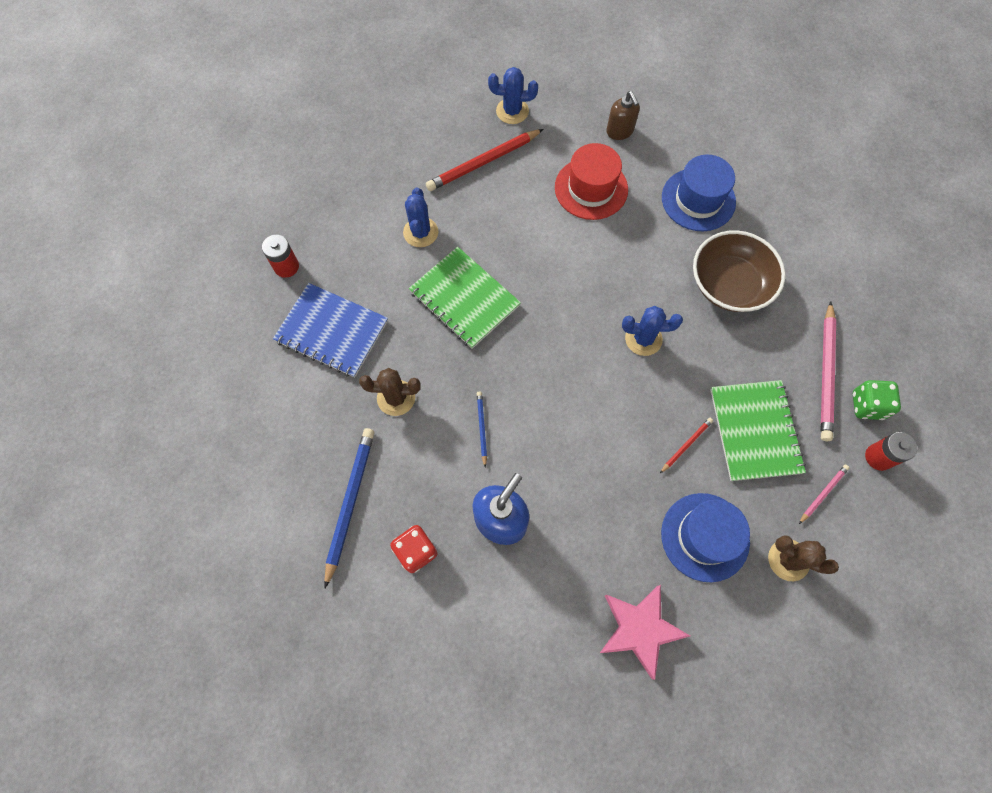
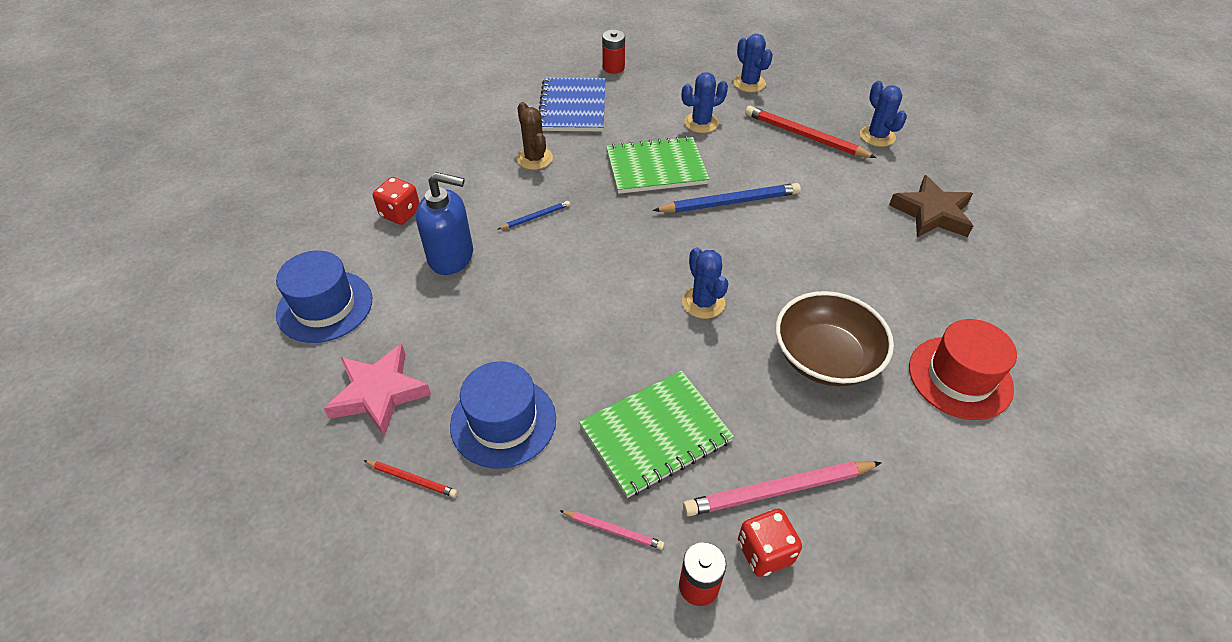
camera: 65 degrees right, 20 degrees down
(350, 503) = (427, 164): blue pencil -> blue pencil (729, 202)
(383, 164) = (749, 83): none -> blue cactus
(464, 299) = (656, 167): green notebook -> green notebook turned 60 degrees clockwise
(591, 188) = (844, 213): red hat -> red hat (960, 377)
(620, 131) = (932, 213): brown soap dispenser -> brown star
(686, 445) = (602, 374): red pencil -> red pencil (412, 479)
(698, 200) = (909, 299): blue hat -> blue hat (325, 306)
(788, 560) = (510, 514): brown cactus -> none
(867, 405) = (765, 552): green dice -> red dice

